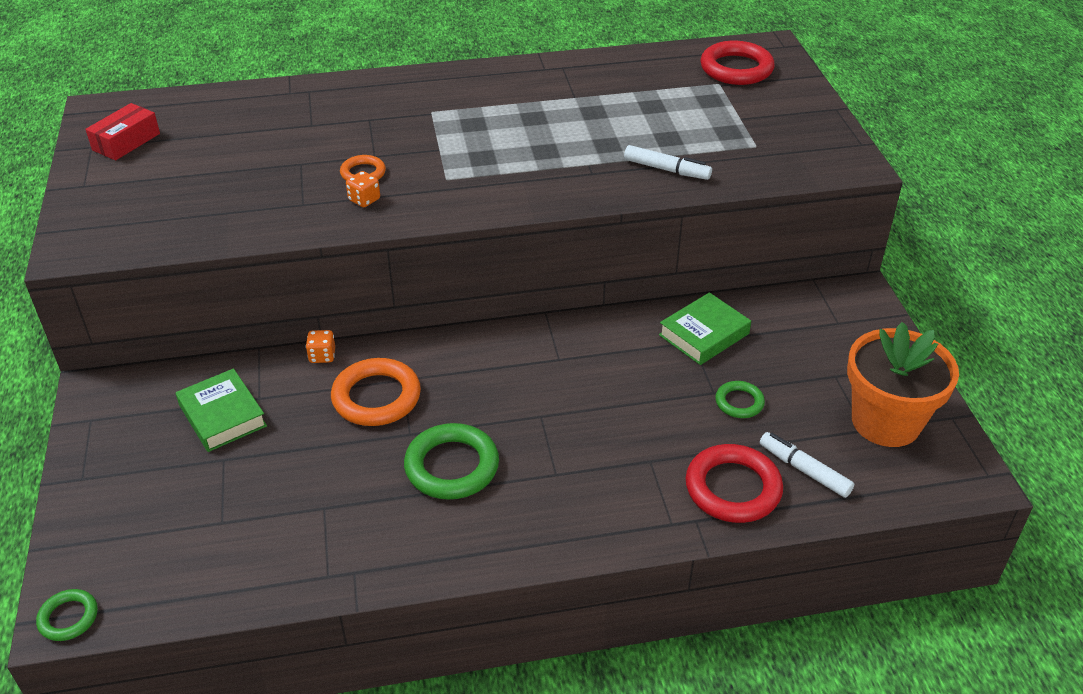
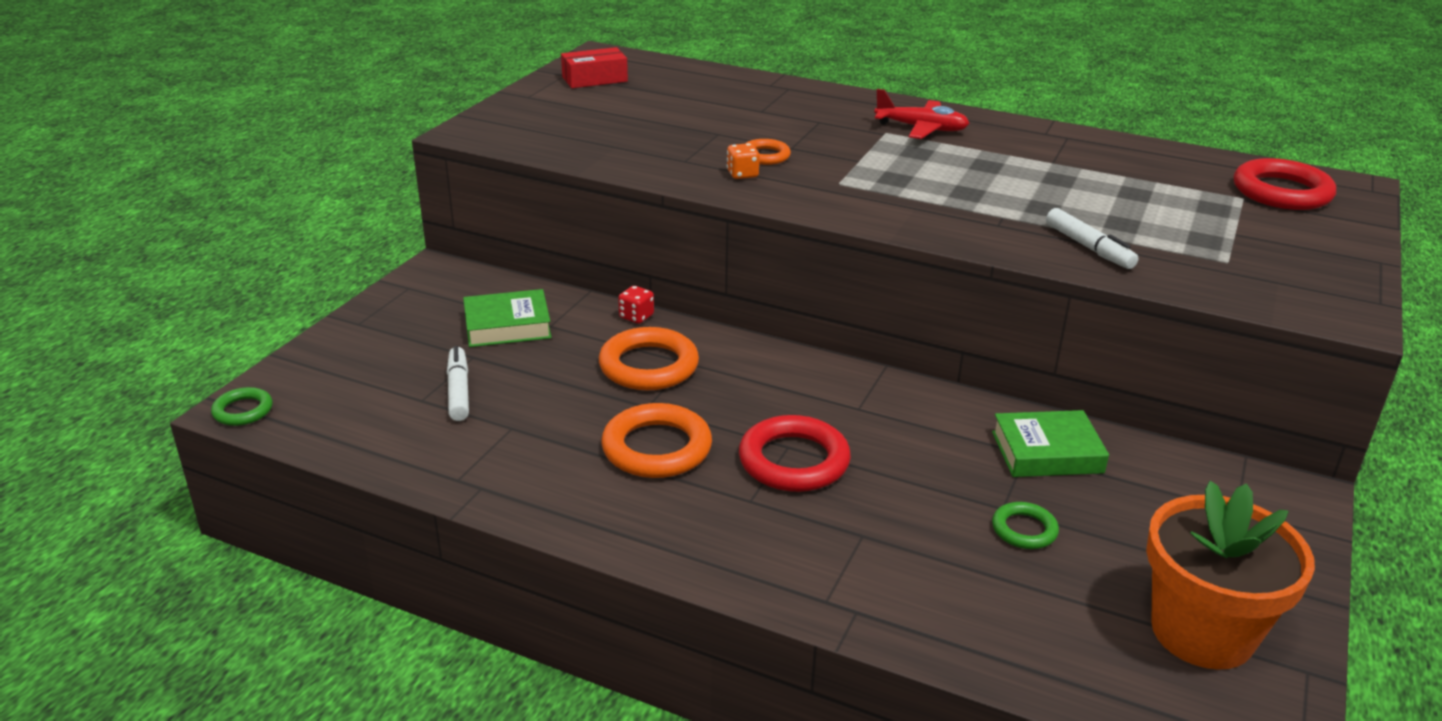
camera: 35 degrees right, 10 degrees down
(223, 415) = (507, 326): green book -> green book turned 75 degrees clockwise
(322, 356) = (636, 317): orange dice -> red dice
(452, 466) = (656, 448): green ring -> orange ring
(454, 97) = (921, 129): none -> red plane
(733, 488) = (931, 603): red ring -> red ring (794, 461)
(804, 470) = (1039, 628): white marker -> white marker (458, 391)

